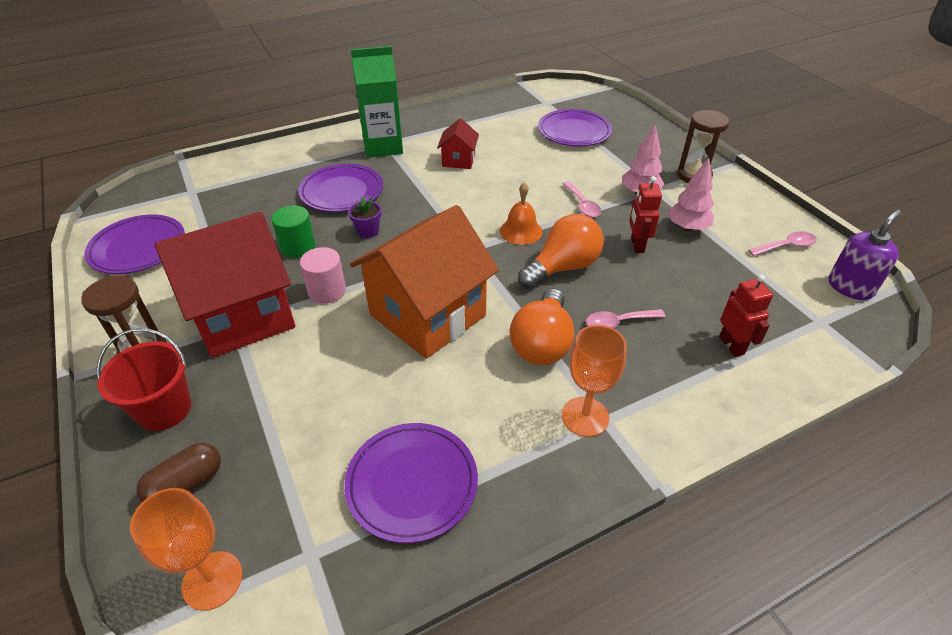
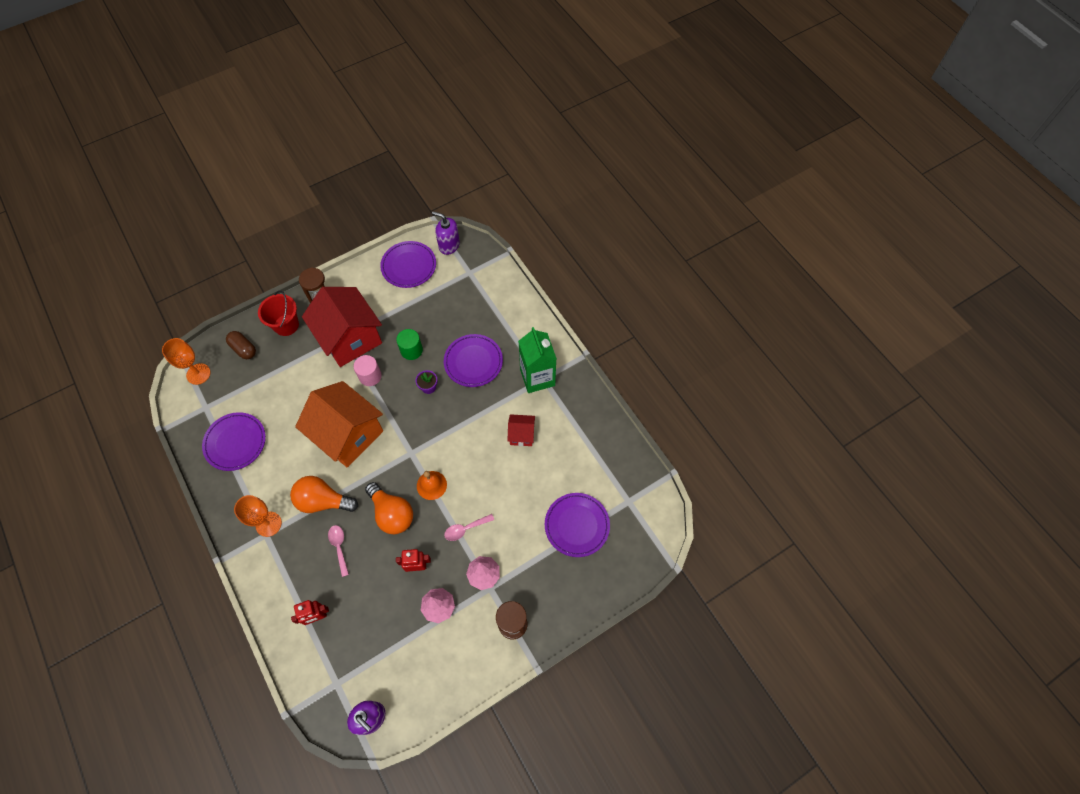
camera: 85 degrees right, 20 degrees up
(128, 208) = (449, 245): none -> purple soap dispenser
(786, 246) = (418, 681): pink spoon -> none

